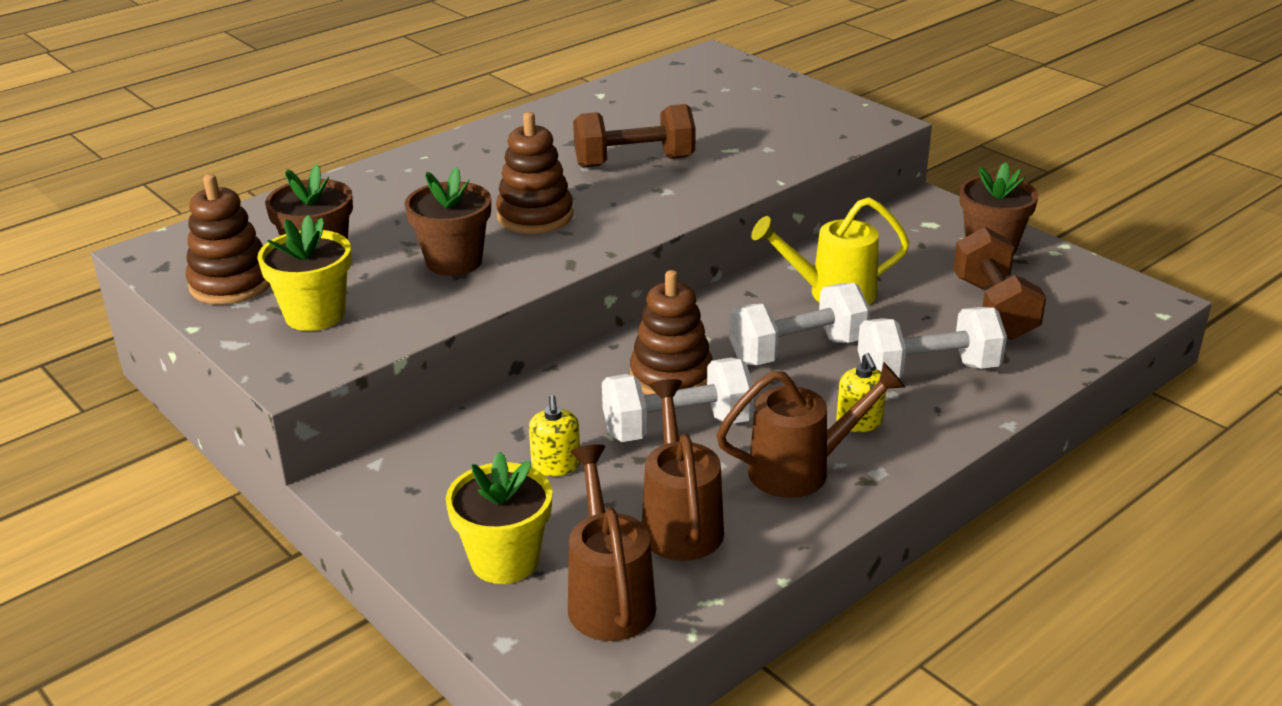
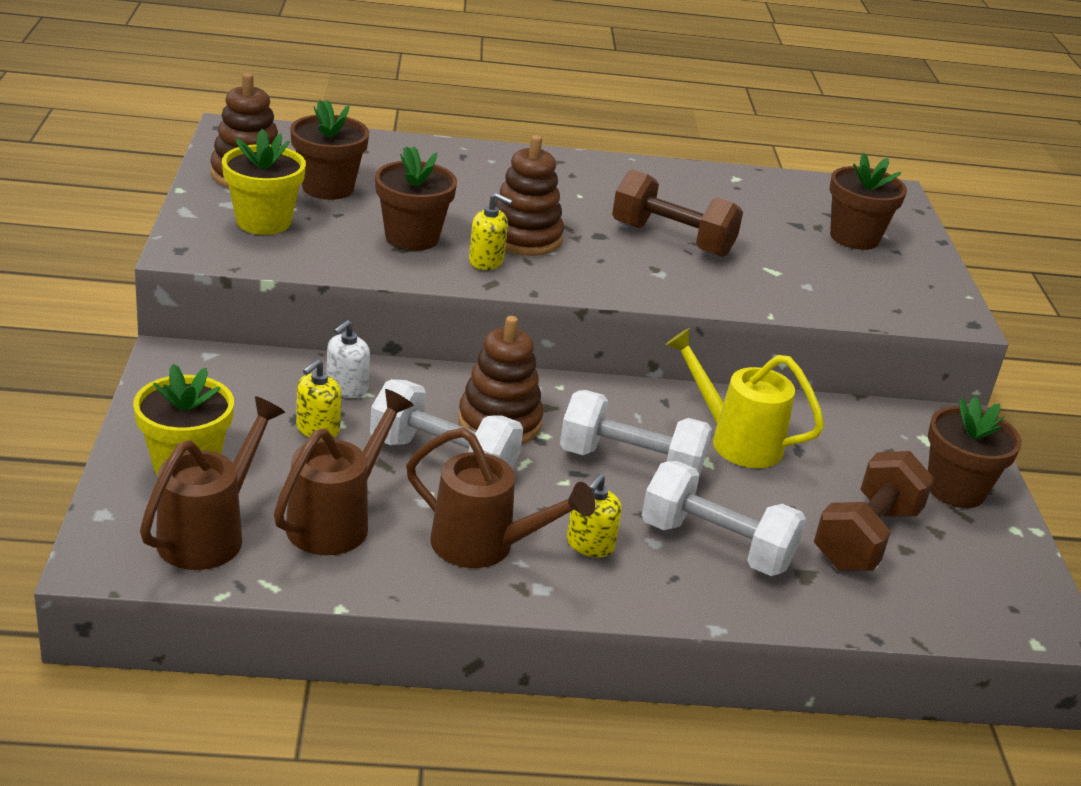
camera: 35 degrees right, 0 degrees up
(525, 420) = (346, 388): none -> white soap dispenser
(539, 249) = (486, 261): none -> yellow soap dispenser
(740, 99) = (854, 237): none -> brown flower pot

